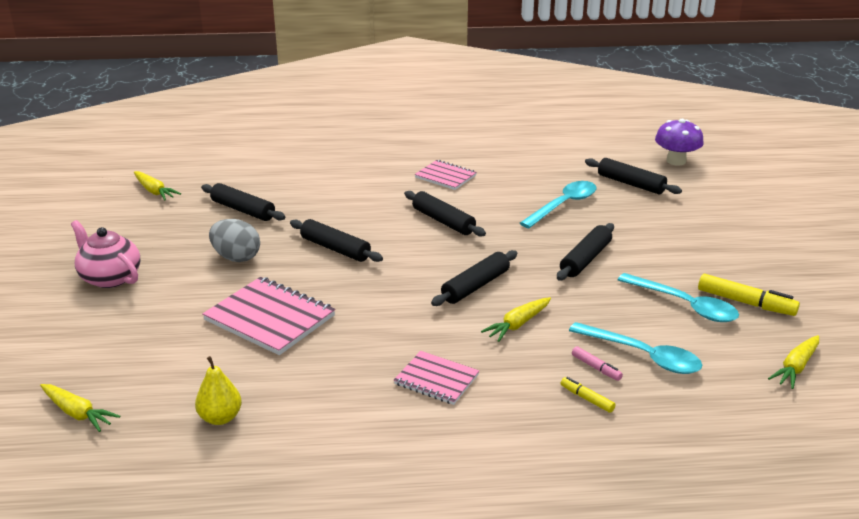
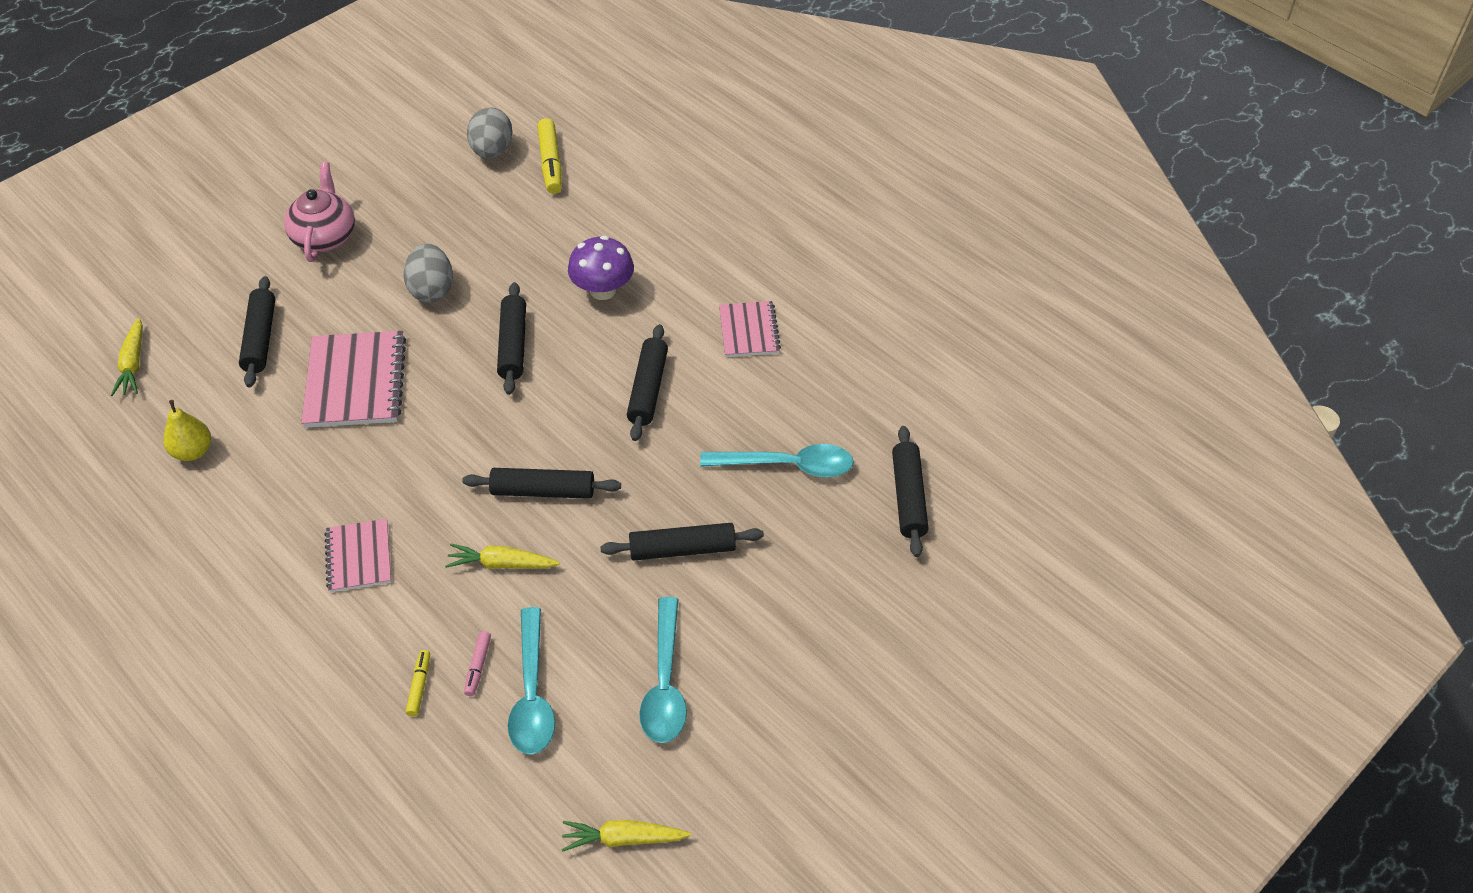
camera: 50 degrees right, 20 degrees up
(154, 191) = (492, 151): yellow carrot -> grey egg
(243, 210) = (519, 233): black rolling pin -> black rolling pin (260, 338)
(676, 161) = (1022, 509): purple mushroom -> purple mushroom (603, 290)
(746, 303) = (722, 737): yellow marker -> yellow marker (550, 163)

